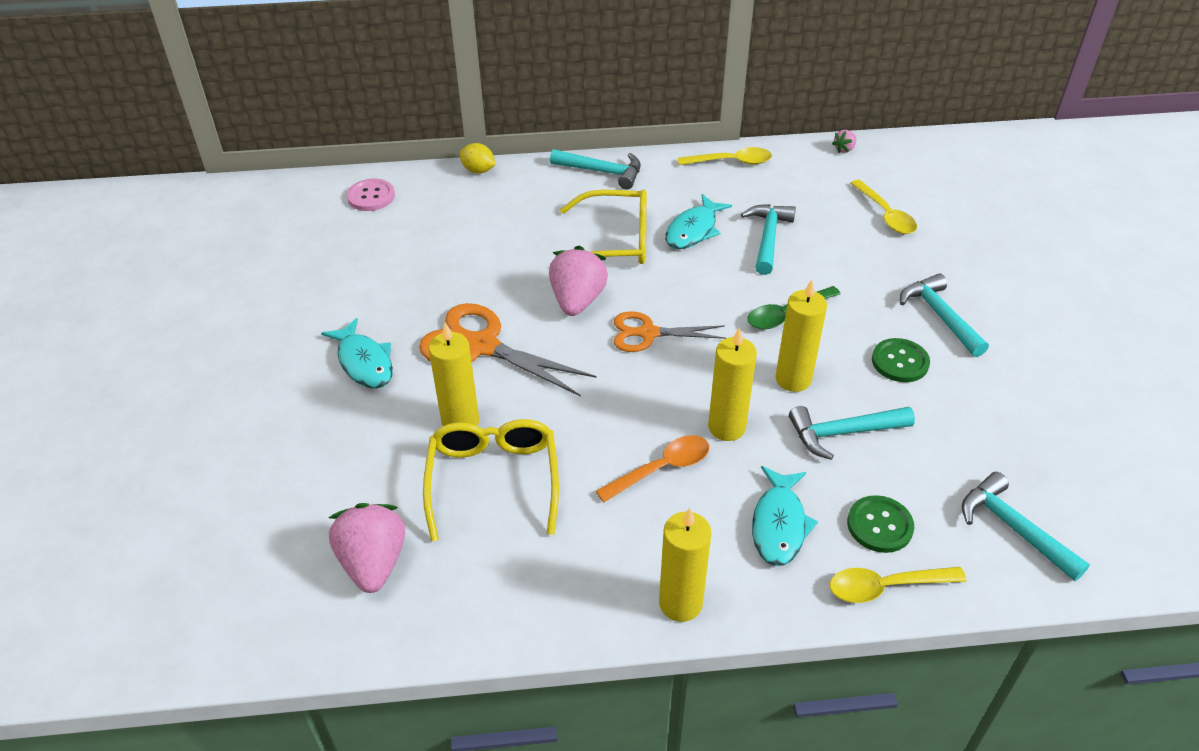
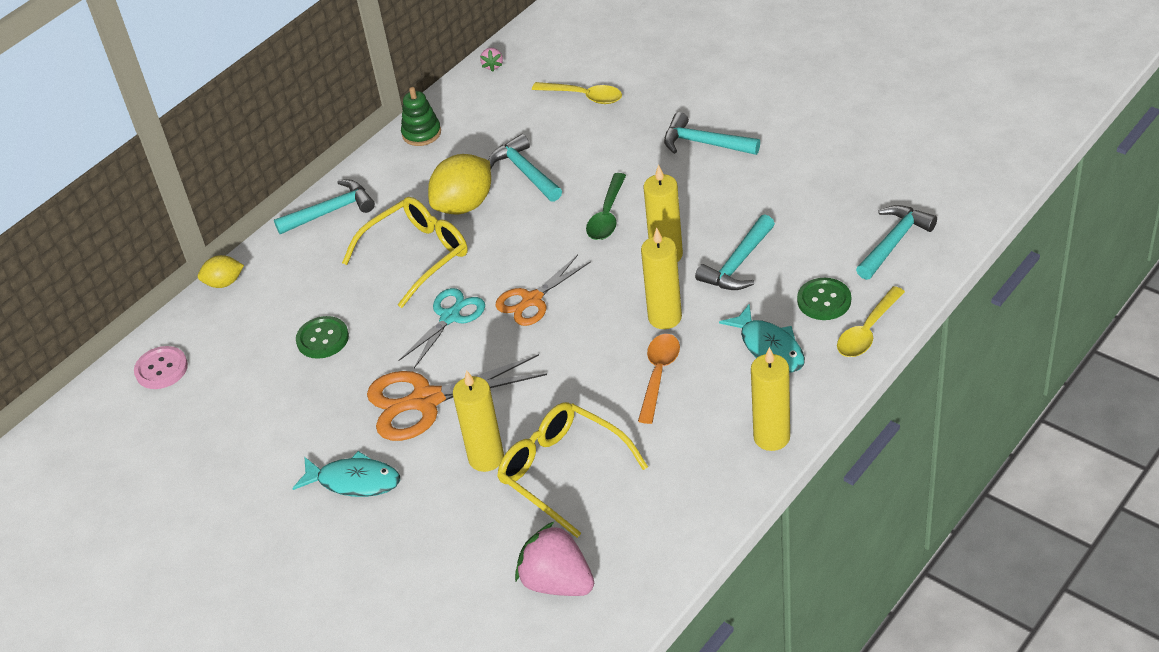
camera: 40 degrees left, 0 degrees up
(577, 300) = (450, 317): pink strawberry -> turquoise scissors
(693, 230) = (464, 205): turquoise fish -> yellow lemon
(731, 162) = (421, 133): yellow spoon -> green stacking toy
(900, 362) = (716, 192): green button -> green button (322, 339)
(1013, 528) = (894, 242): turquoise hammer -> turquoise hammer turned 120 degrees clockwise

